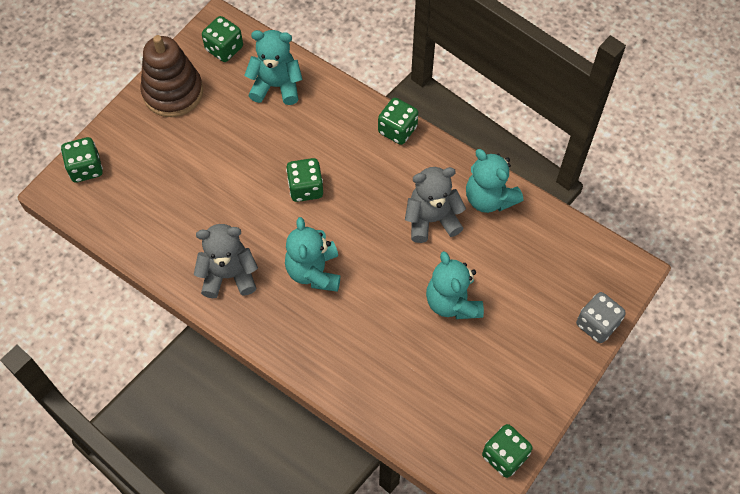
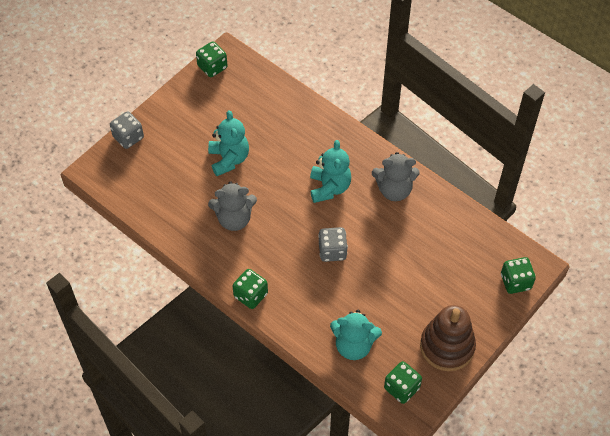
camera: 175 degrees left, 5 degrees down
(305, 188) = (332, 251): green dice -> grey dice
(489, 198) = (185, 232): turquoise teddy bear -> none

